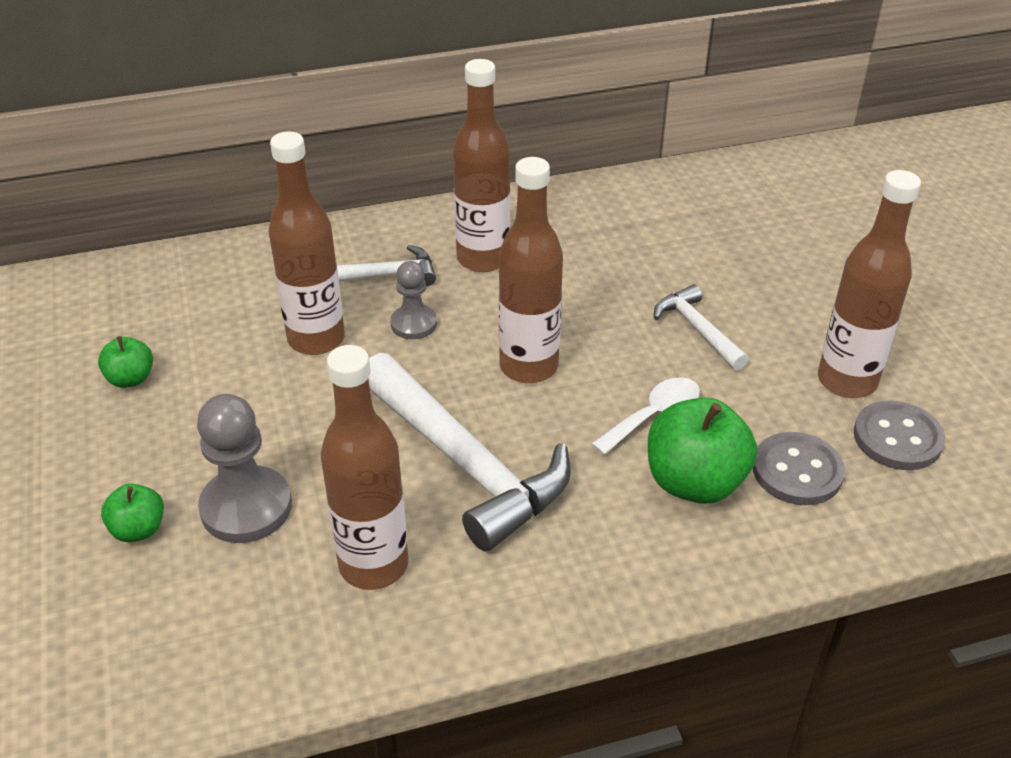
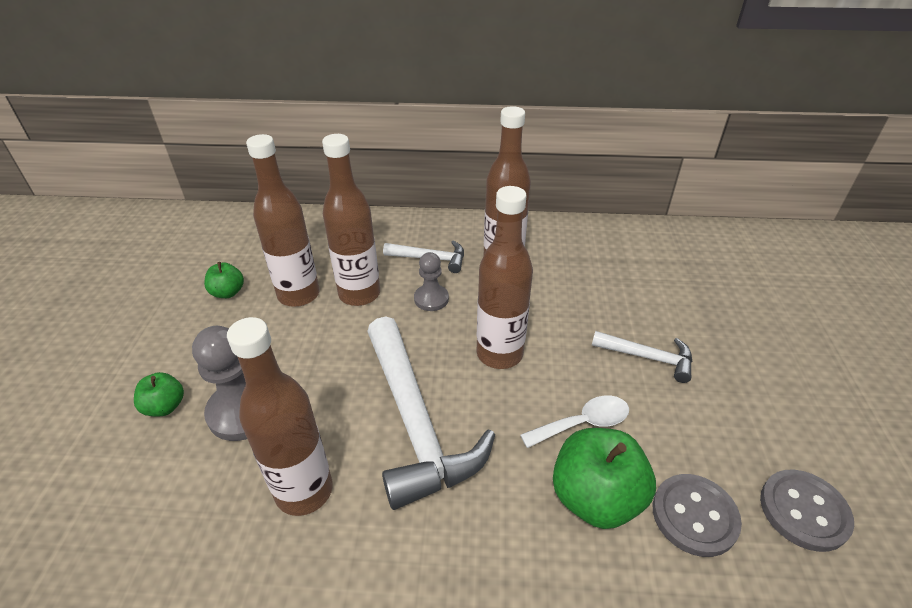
camera: 20 degrees right, 0 degrees up
(698, 330) = (647, 357): white hammer -> white hammer turned 120 degrees clockwise
(847, 381) = (768, 439): brown bottle -> brown bottle (299, 295)

